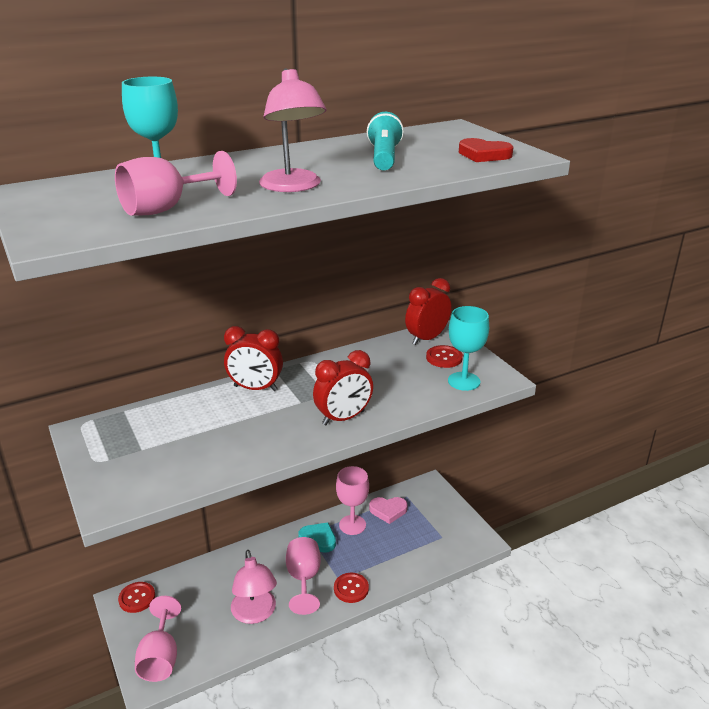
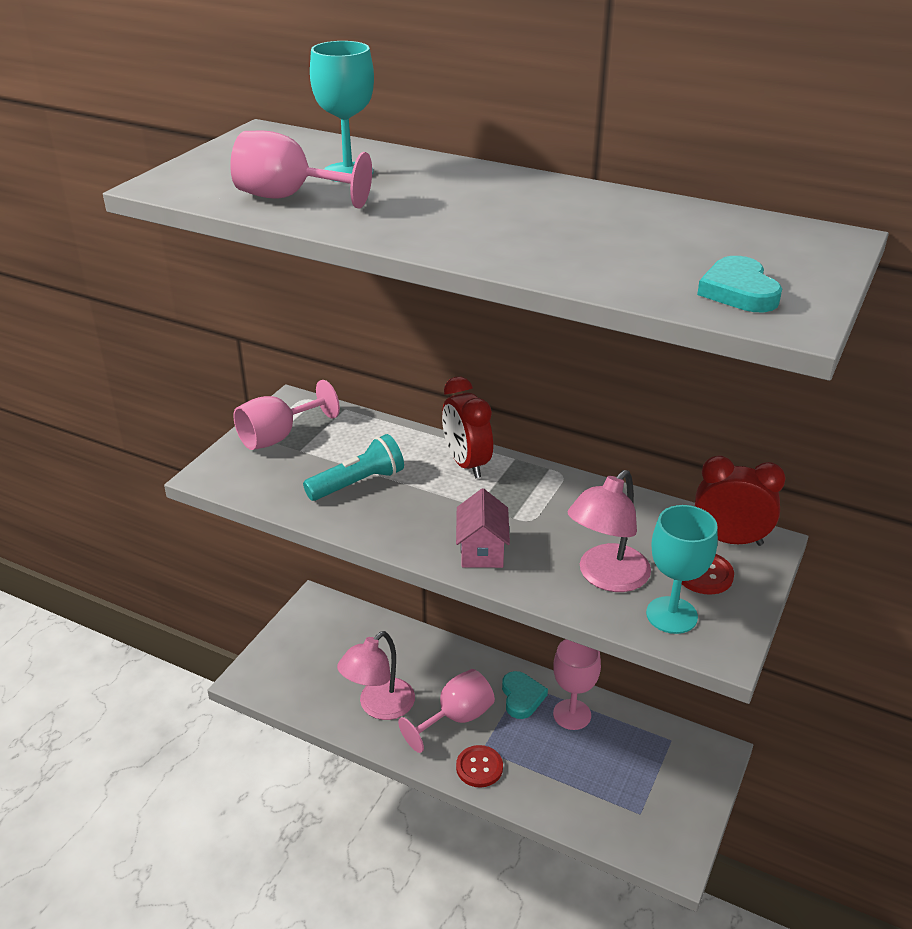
camera: 55 degrees right, 5 degrees up
(137, 598) = (326, 610): red button -> none
(160, 657) = (277, 670): pink goblet -> pink goblet (278, 437)
(293, 187) = (432, 226): pink lamp -> pink lamp (606, 577)
(343, 418) = (482, 550): red clock -> pink house
(384, 158) = (613, 238): turquoise flashlight -> turquoise flashlight (358, 483)
(388, 511) = (628, 735): pink heart -> none
(484, 155) = (738, 291): red heart -> turquoise heart

